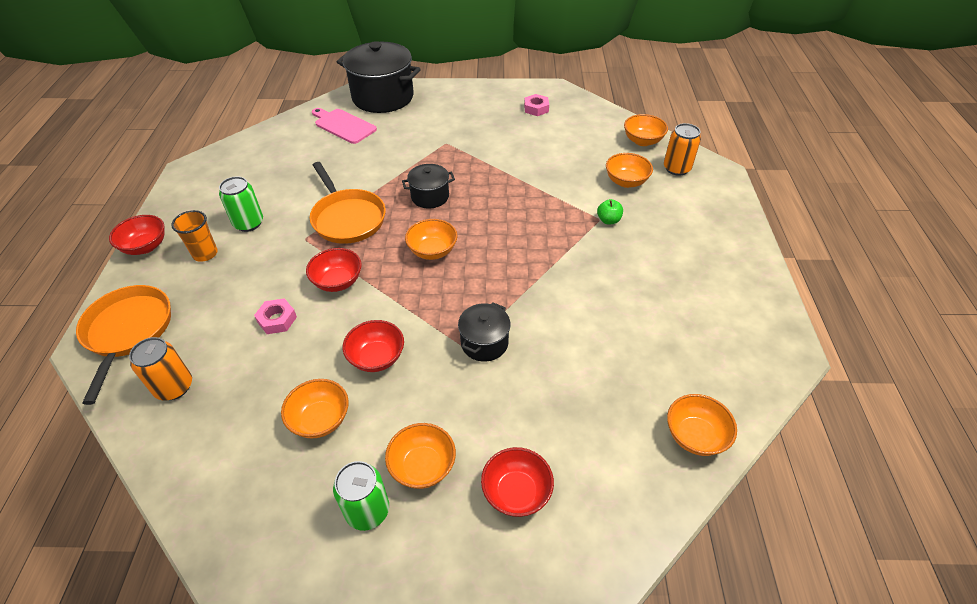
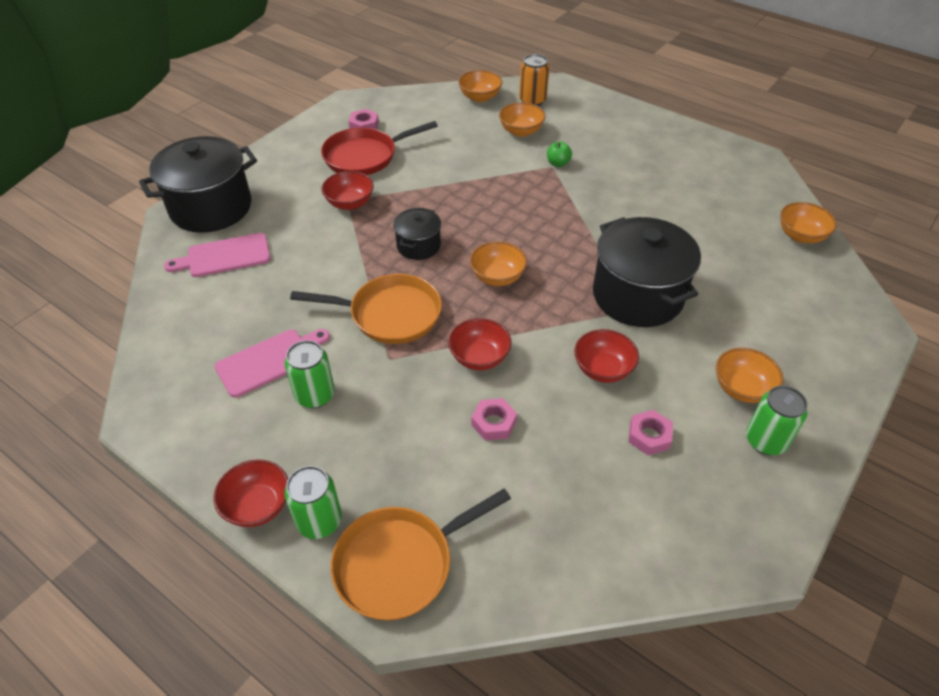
camera: 55 degrees left, 0 degrees up
(128, 332) = (401, 563): orange pan -> orange pan turned 60 degrees counterclockwise
(146, 278) = (319, 521): none -> green can
(174, 387) = (524, 541): orange can -> none
(205, 254) = (330, 451): orange cup -> none
(265, 190) = (269, 361): none -> pink cutting board
(320, 420) = (649, 436): orange bowl -> pink nut
(484, 343) = (637, 295): black pot -> black pot, size x1.94
(502, 126) = (365, 156): none -> red pan
(516, 492) = (797, 346): red bowl -> red bowl (350, 203)

